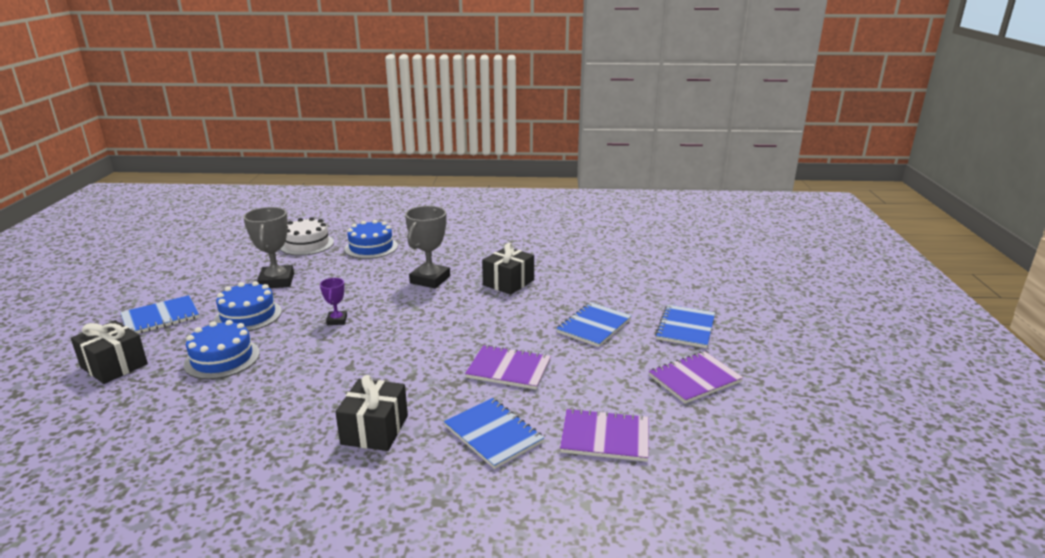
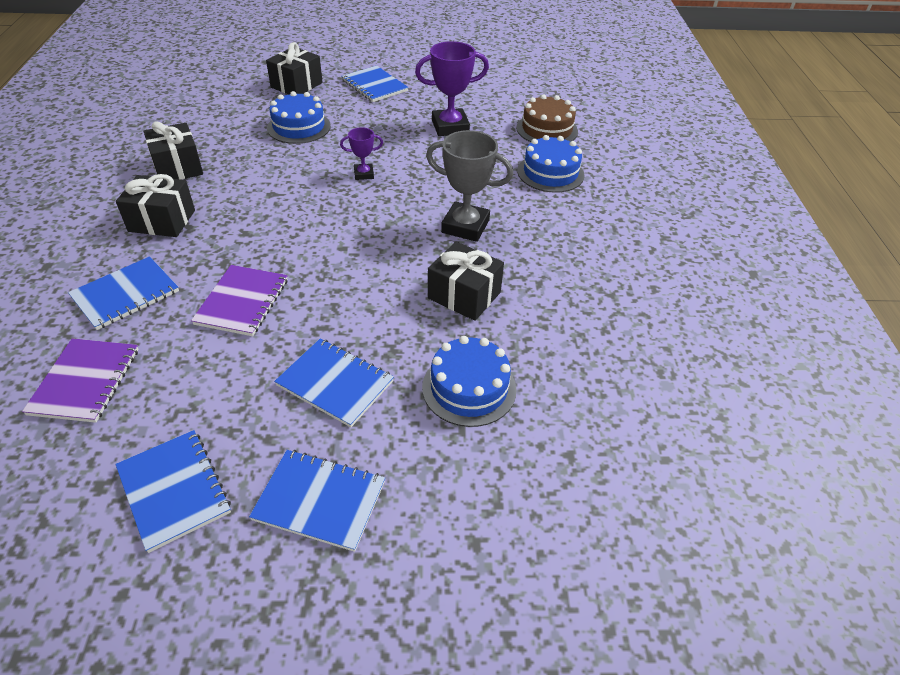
camera: 85 degrees right, 20 degrees up
(248, 315) = (376, 125): blue cake -> blue cake (469, 388)
(265, 434) = (178, 167): none -> black gift
(276, 281) = (450, 127): grey trophy -> purple trophy
(307, 244) = (547, 129): white cake -> brown cake
(694, 379) = (174, 490): purple notebook -> blue notebook

